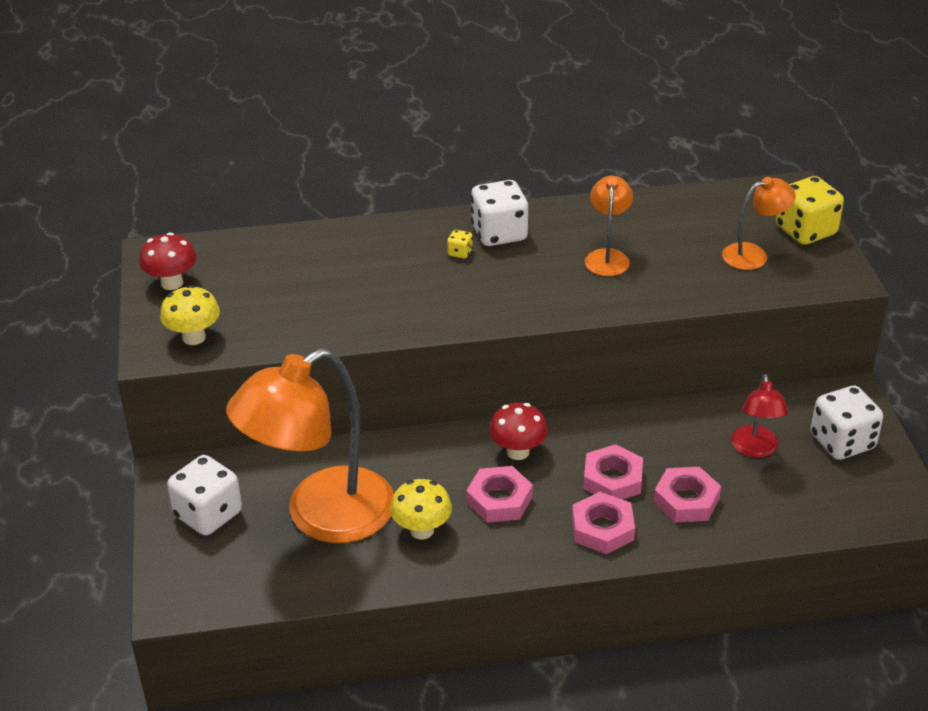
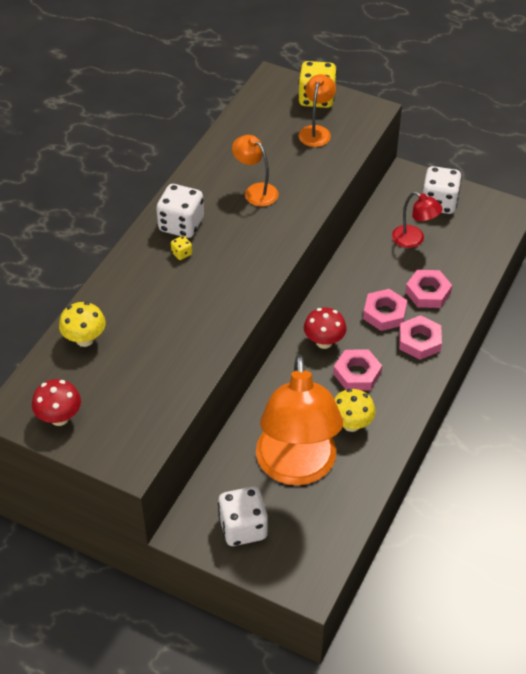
camera: 55 degrees left, 10 degrees up
(194, 337) = (135, 434): yellow mushroom -> yellow mushroom (85, 339)

